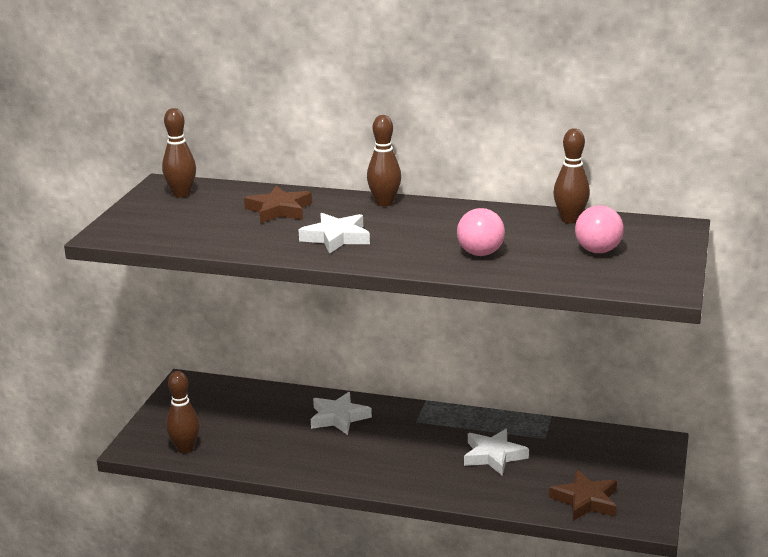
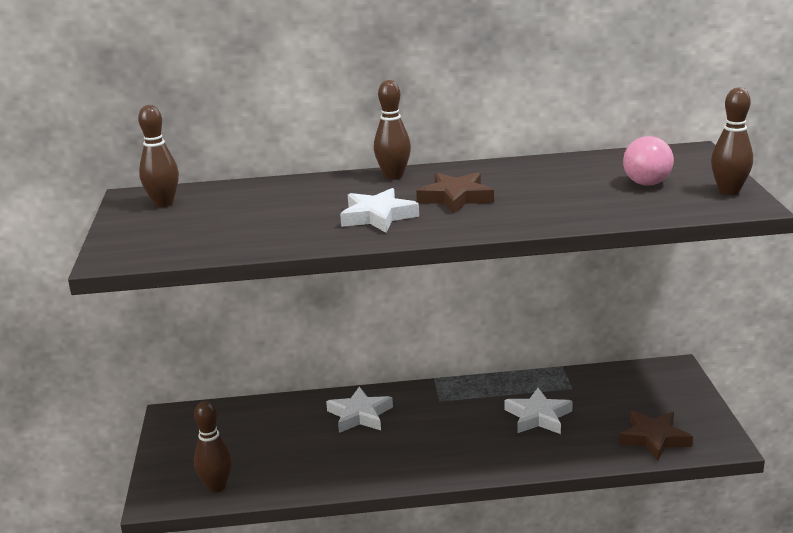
camera: 20 degrees left, 0 degrees up
(279, 210) = (289, 201): brown star -> brown star (456, 198)
(480, 253) = (539, 205): pink ball -> none
(570, 220) = (590, 161): brown bowling pin -> brown bowling pin (729, 191)

